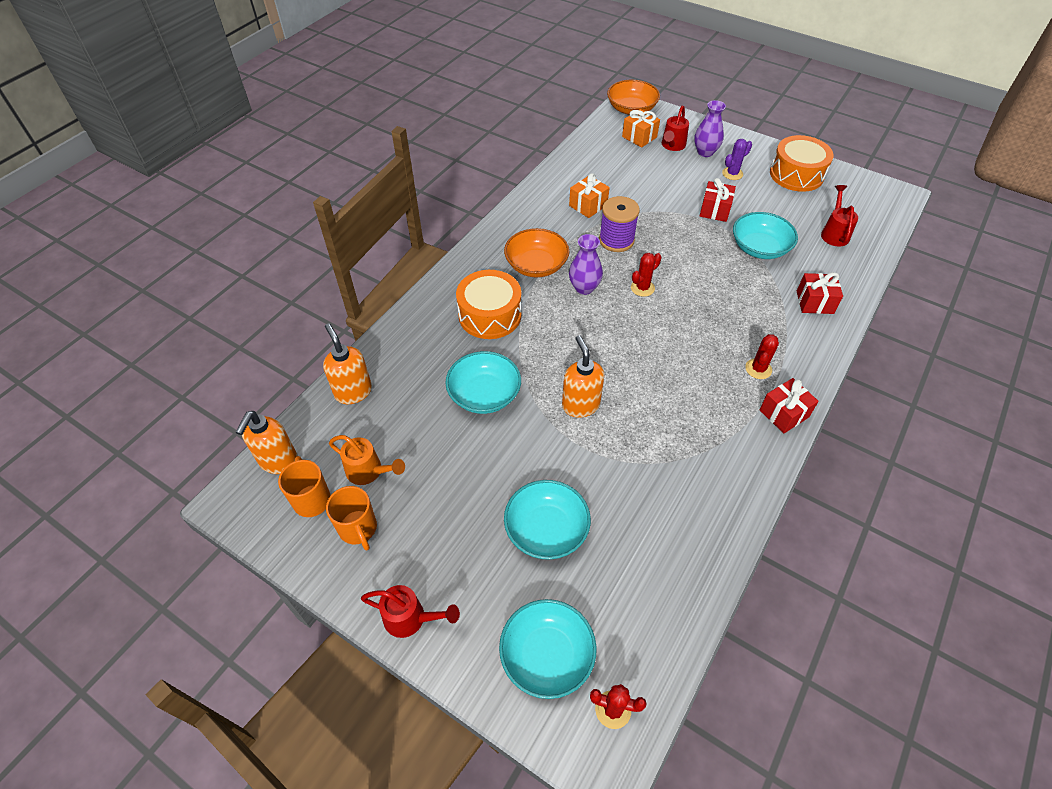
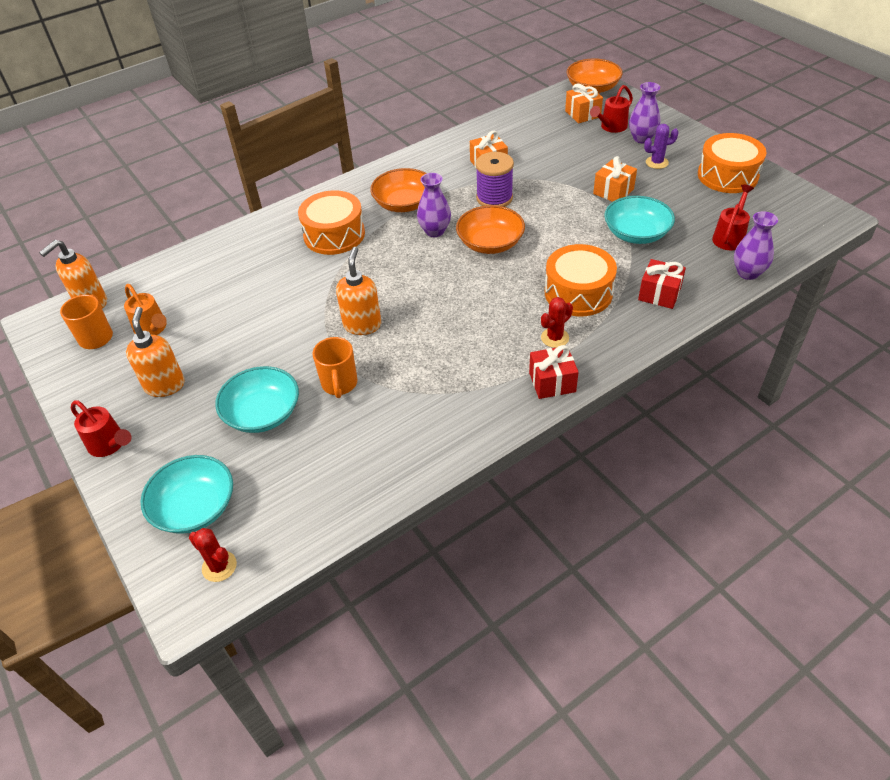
camera: 25 degrees right, 5 degrees down
(353, 392) = (181, 267): orange soap dispenser -> orange soap dispenser (165, 385)
(358, 529) = (116, 368): orange mug -> orange mug (339, 384)
(484, 394) = (285, 295): turquoise bowl -> none
(642, 288) = (490, 243): red cactus -> orange bowl
(714, 210) = (613, 191): red gift -> orange gift
(749, 318) = (578, 293): none -> orange drum
(869, 264) = (748, 273): none -> purple vase

